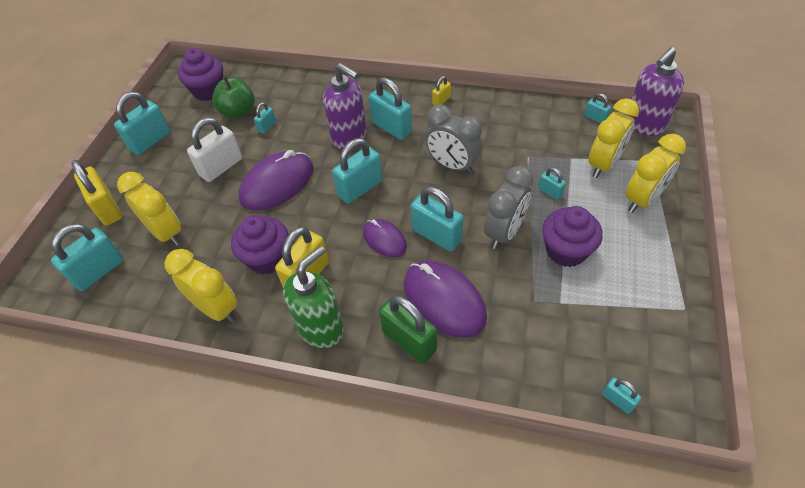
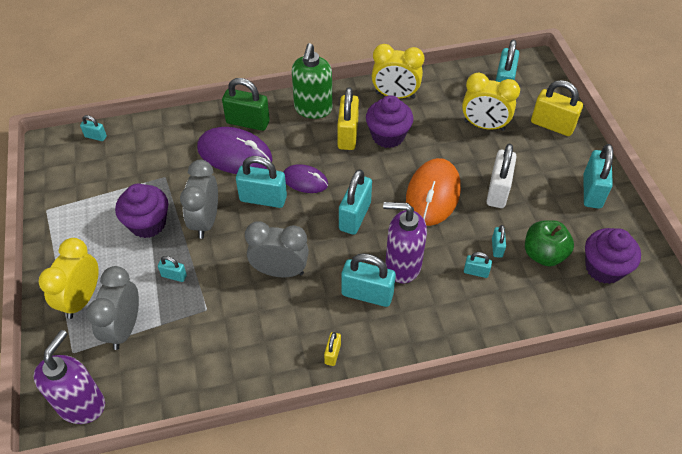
camera: 150 degrees right, 0 degrees up
(277, 183) = (433, 194): purple mouse -> orange mouse
(595, 118) = (141, 394): turquoise padlock -> turquoise padlock (476, 272)
(603, 164) = (124, 328): yellow clock -> grey clock

